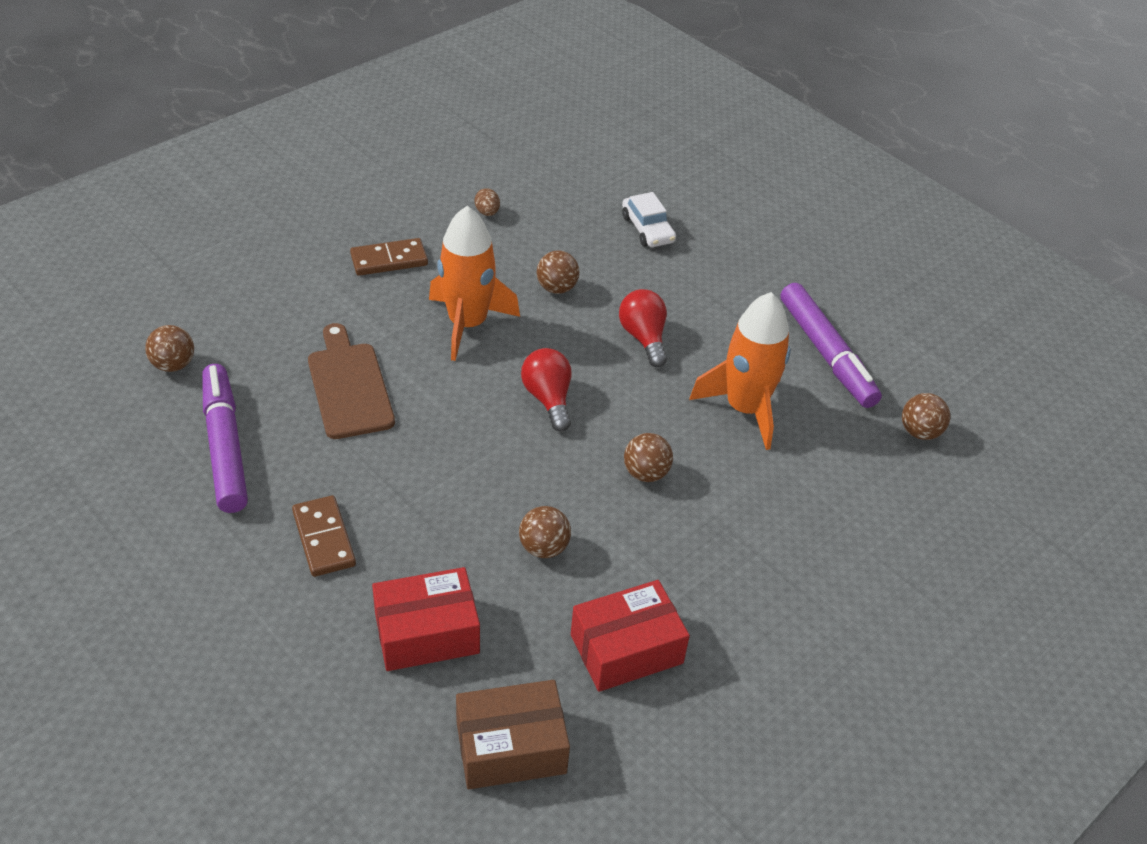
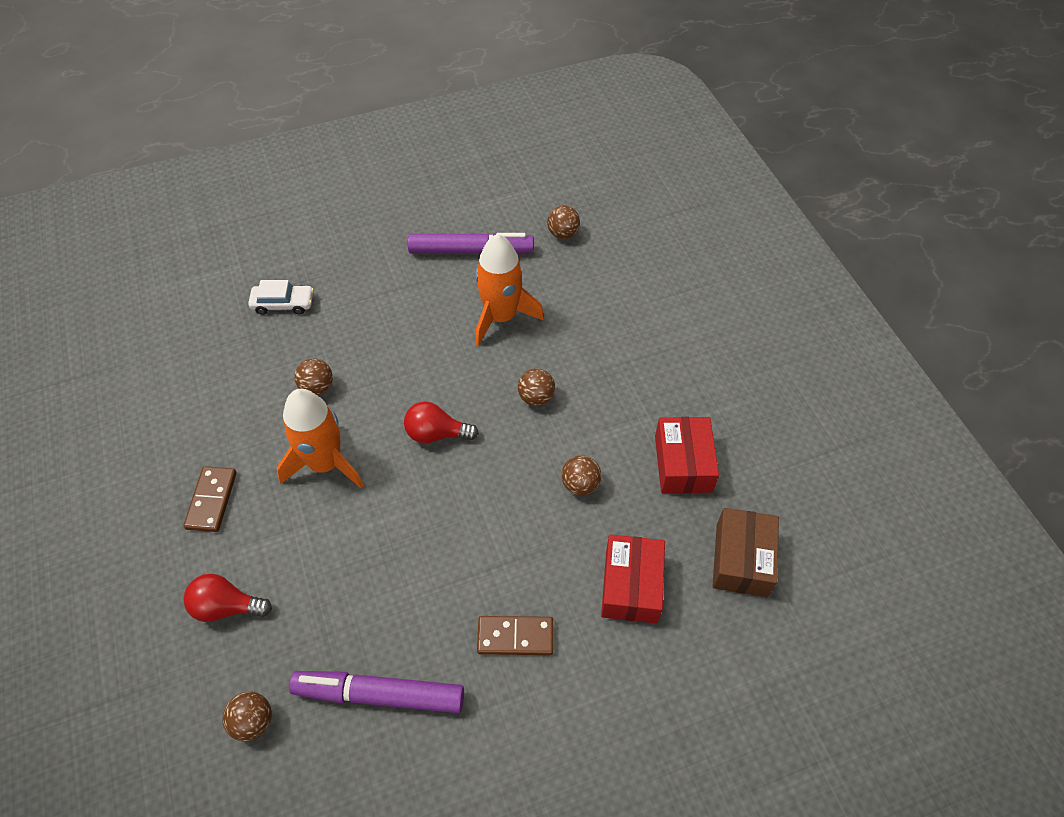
camera: 65 degrees left, 10 degrees up
(349, 386) = (354, 574): brown cutting board -> none
(487, 212) = (194, 406): brown egg -> none
(644, 338) = (402, 350): red light bulb -> red light bulb (226, 607)

